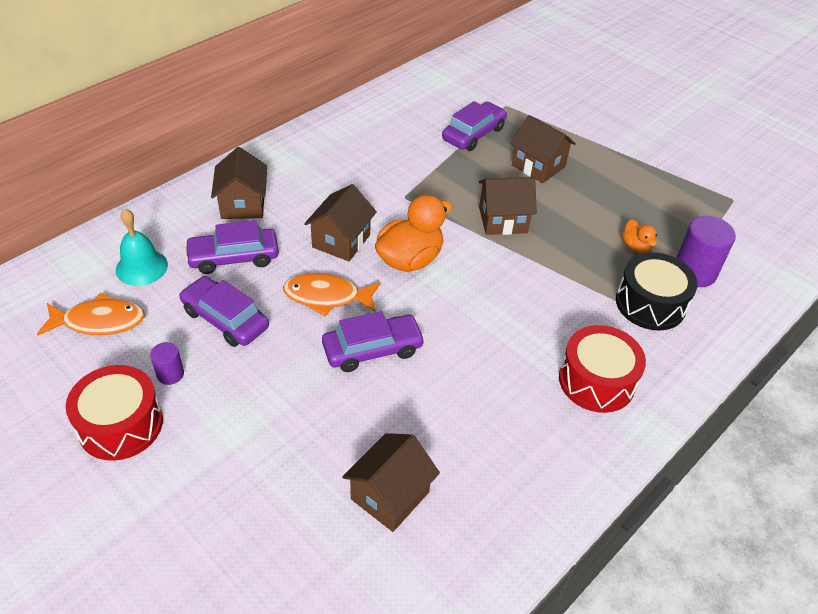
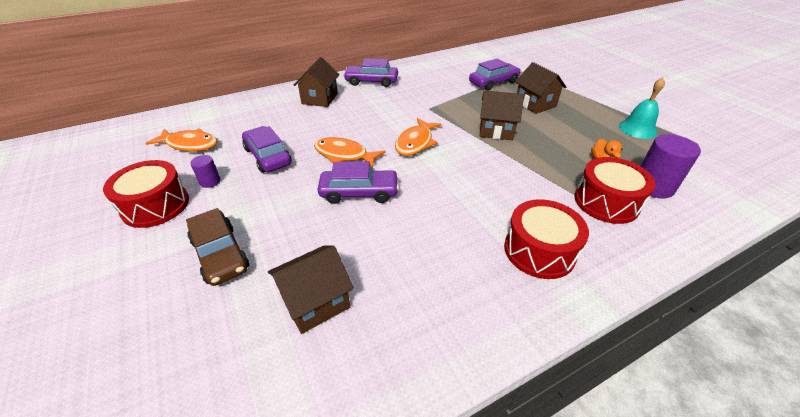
camera: 20 degrees right, 5 degrees down
(141, 267) = (236, 121): turquoise bell -> turquoise bell (637, 129)
(233, 257) = (296, 124): purple car -> purple car (371, 81)
(250, 468) = (220, 254): none -> brown car
(341, 241) = (372, 126): brown house -> none
(410, 259) = (415, 143): orange duck -> orange fish
(650, 304) = (606, 202): black drum -> red drum

